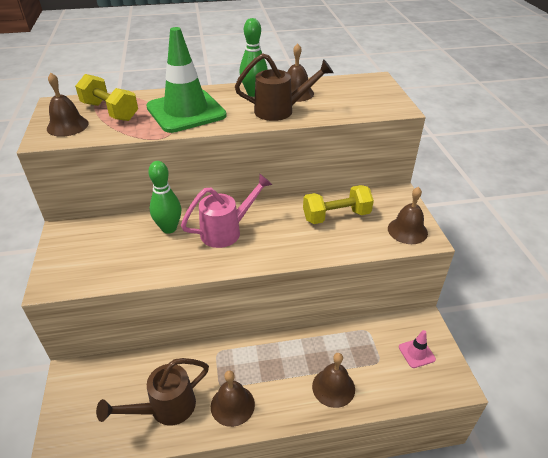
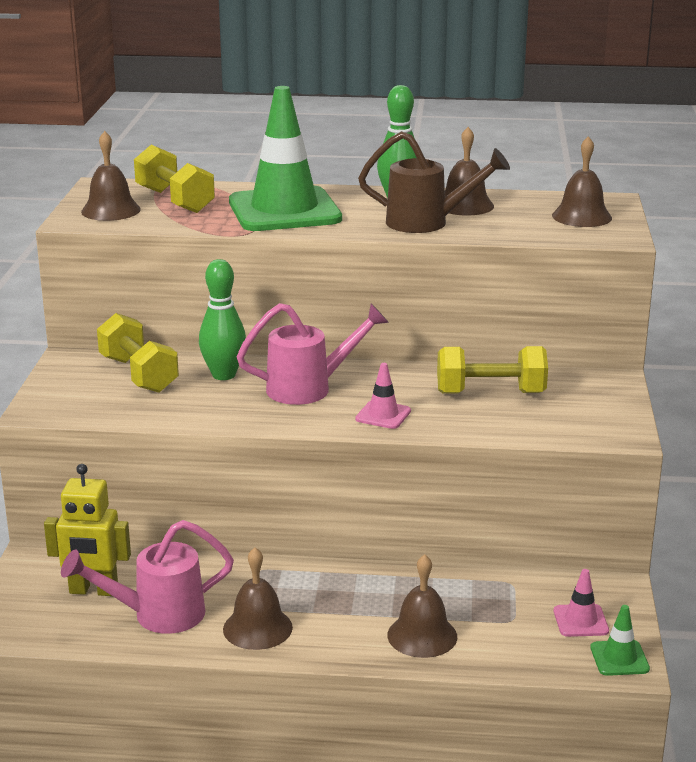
camera: 15 degrees right, 15 degrees down
(112, 237) = (138, 374): none -> yellow dumbbell
(117, 395) = (93, 591): none -> yellow robot
(165, 408) = (157, 615): brown watering can -> pink watering can
(281, 247) = (383, 415): none -> pink traffic cone
(407, 230) = (597, 423): brown bell -> brown bell (581, 216)
(449, 379) = (619, 658): none -> green traffic cone

